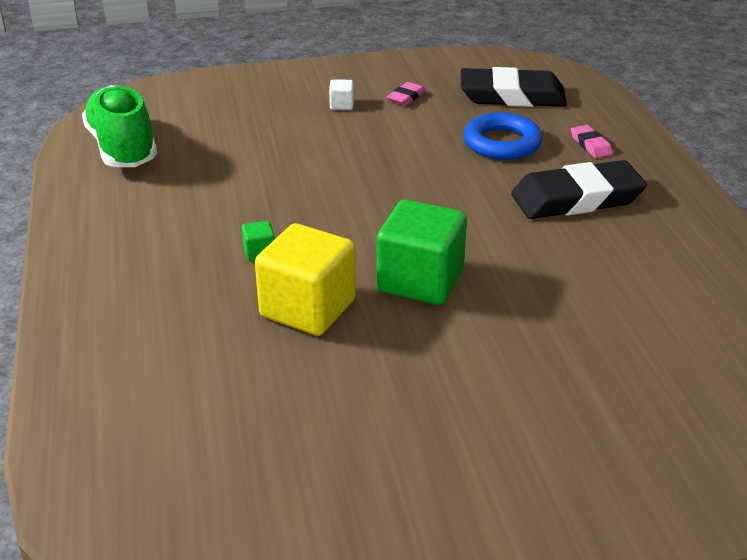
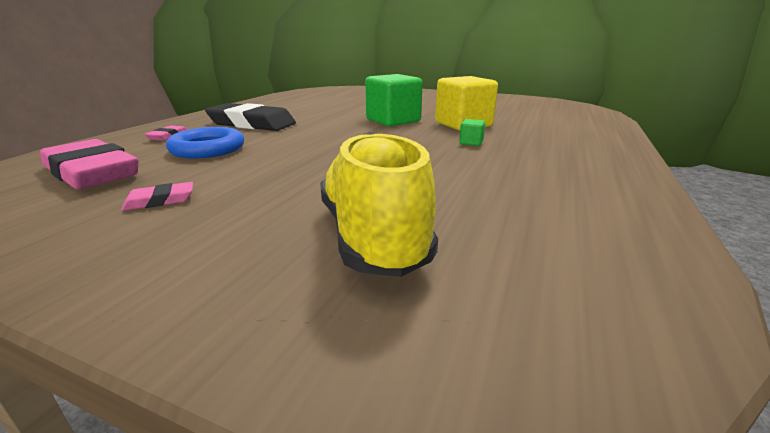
camera: 145 degrees left, 10 degrees down
(122, 148) = (582, 249): green shoe -> none
(244, 119) = (373, 236): none -> yellow shoe
(341, 105) = (234, 215): white cube -> none
(512, 96) = (92, 172): black eraser -> pink eraser

